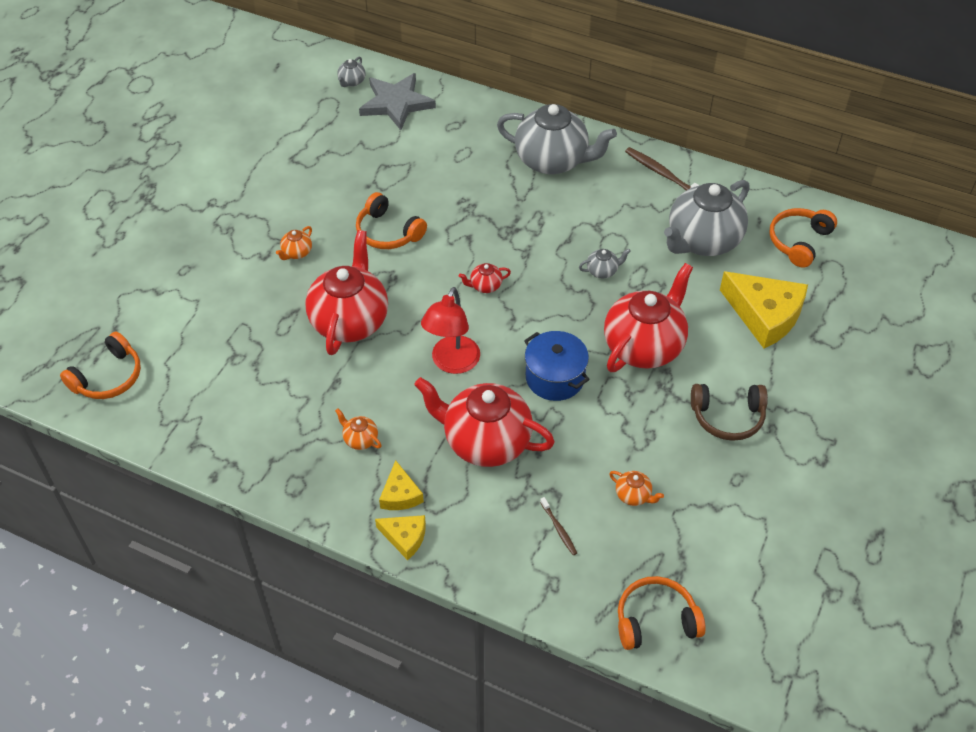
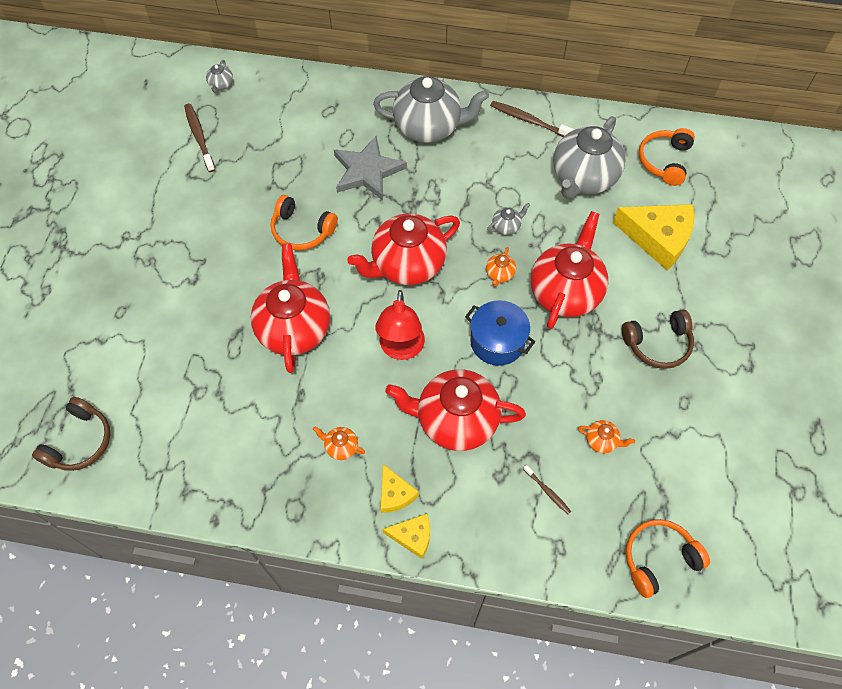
camera: 15 degrees left, 10 degrees up
(108, 377) = (80, 442): orange headphones -> brown headphones
(296, 253) = (223, 270): orange teapot -> orange teapot (499, 274)
(314, 125) = (199, 137): none -> brown toothbrush
(396, 103) = (269, 99): grey star -> grey star (367, 171)
(485, 286) = (407, 265): red teapot -> red teapot, size x2.46

